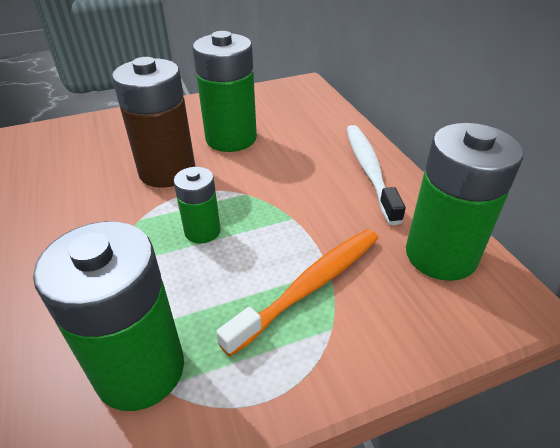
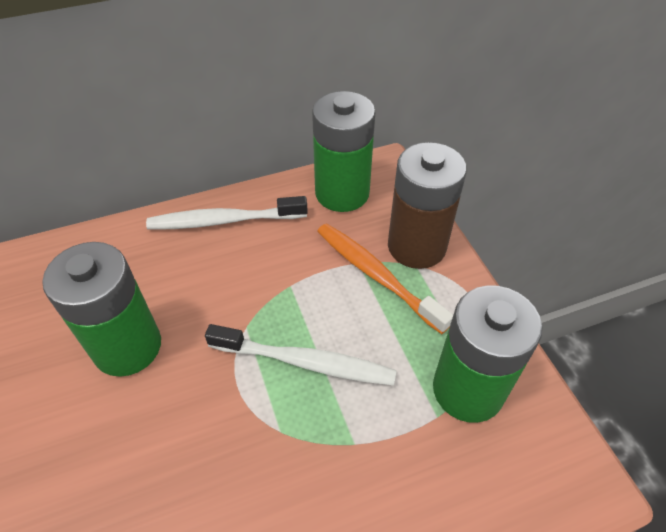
camera: 90 degrees left, 10 degrees up
(167, 171) = (188, 415): brown battery -> brown battery (416, 246)
(202, 231) = (305, 362): green battery -> white toothbrush

